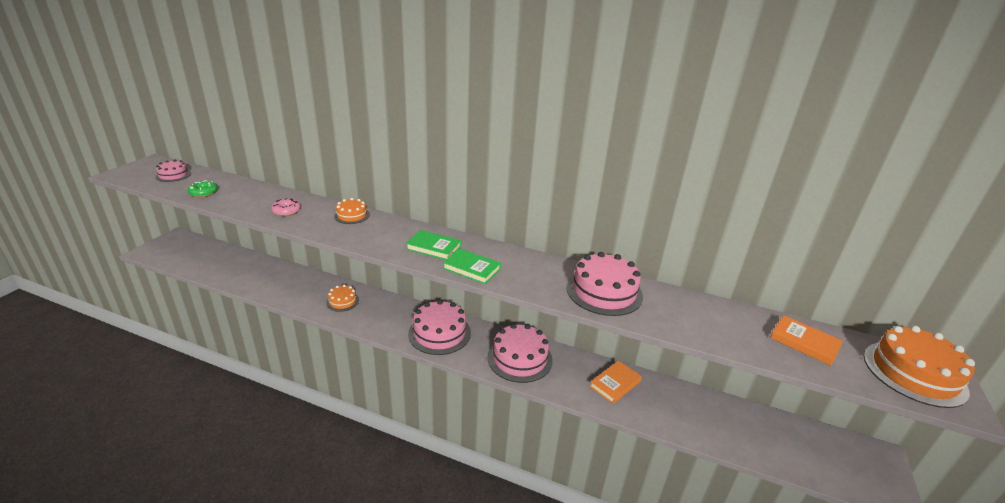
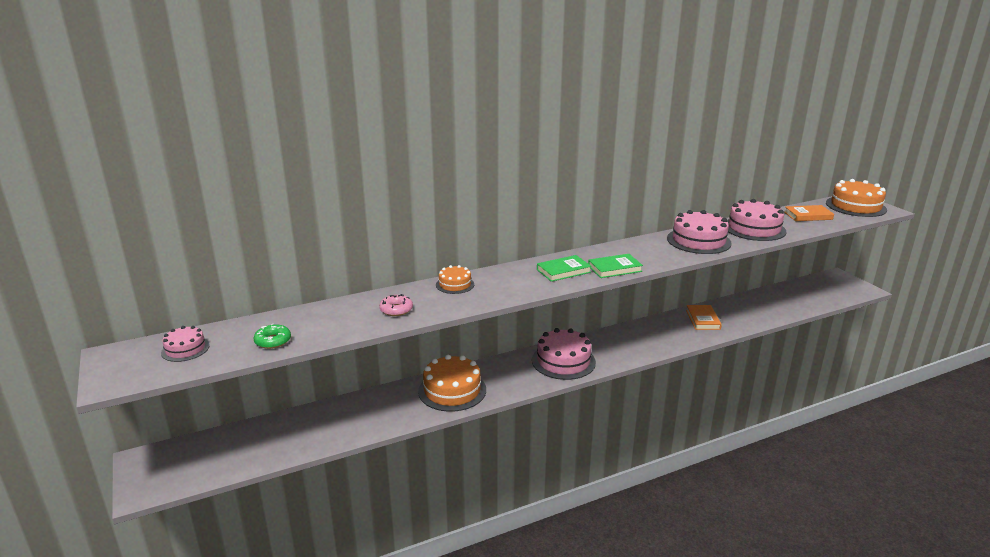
camera: 45 degrees left, 5 degrees down
(342, 301) = (452, 390): orange cake -> orange cake, size x1.84
(519, 358) = (636, 341): pink cake -> pink cake (754, 228)

